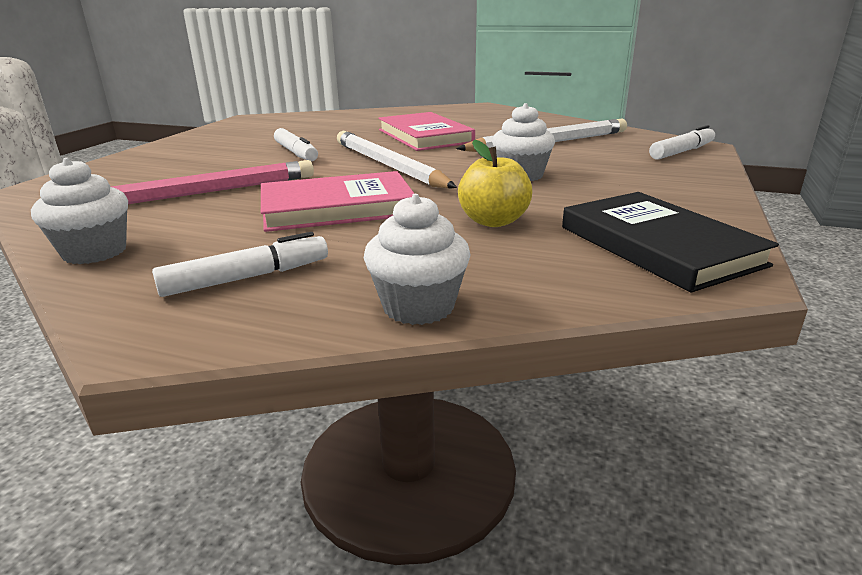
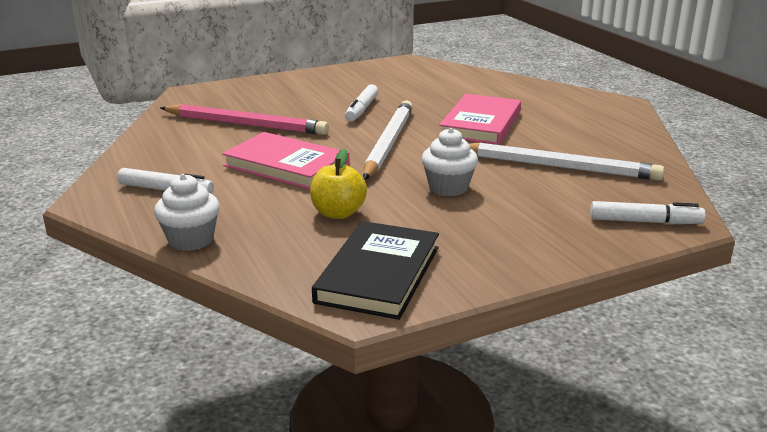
camera: 45 degrees right, 0 degrees up
(95, 252) = (145, 147): white cupcake -> none

